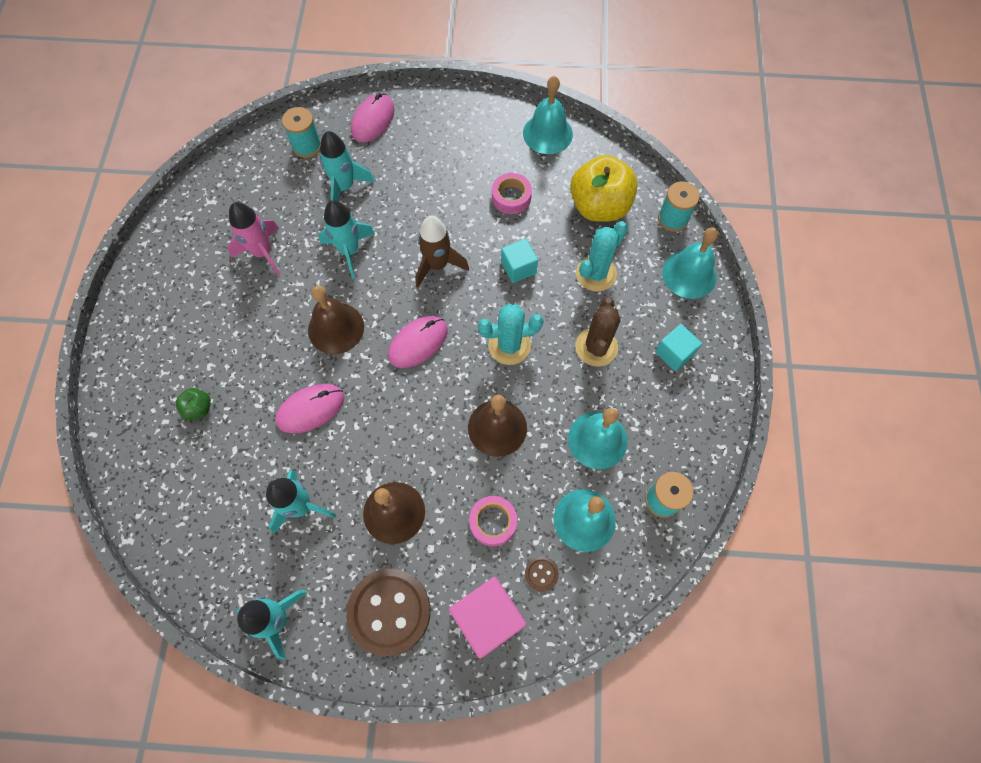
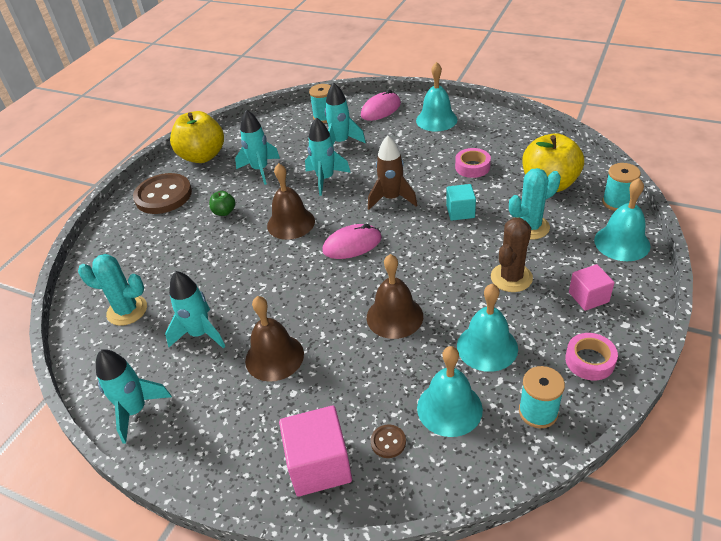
camera: 25 degrees right, 25 degrees down
(176, 245) = (202, 156): none -> yellow apple
(199, 408) = (161, 252): green apple -> green apple (224, 212)
(263, 253) = (260, 170): pink rocket -> turquoise rocket
(310, 409) = (243, 270): pink mouse -> none
(389, 611) = (232, 432): brown button -> brown button (163, 195)
(493, 522) = (359, 387): pink tape -> pink tape (589, 361)
(509, 345) = (430, 261): turquoise cactus -> turquoise cactus (127, 310)
(547, 133) = (519, 134): turquoise bell -> turquoise bell (436, 120)
(674, 353) = (588, 297): turquoise cube -> pink cube

